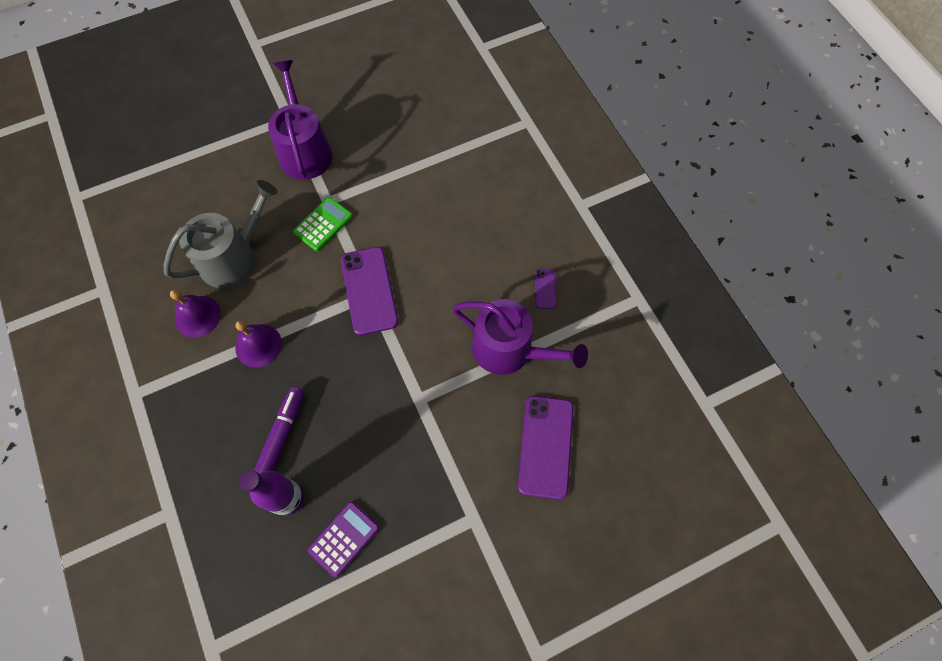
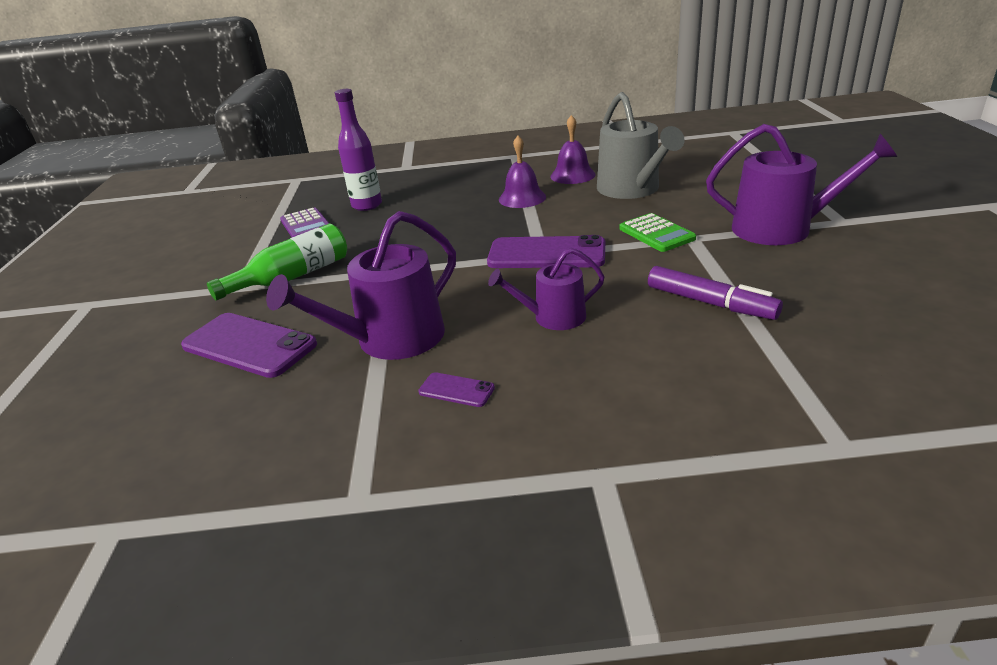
camera: 115 degrees right, 35 degrees down
(281, 435) = (423, 205): purple marker -> purple marker (710, 303)
(446, 480) = (292, 277): none -> green bottle
(456, 261) = (553, 317): none -> purple watering can

